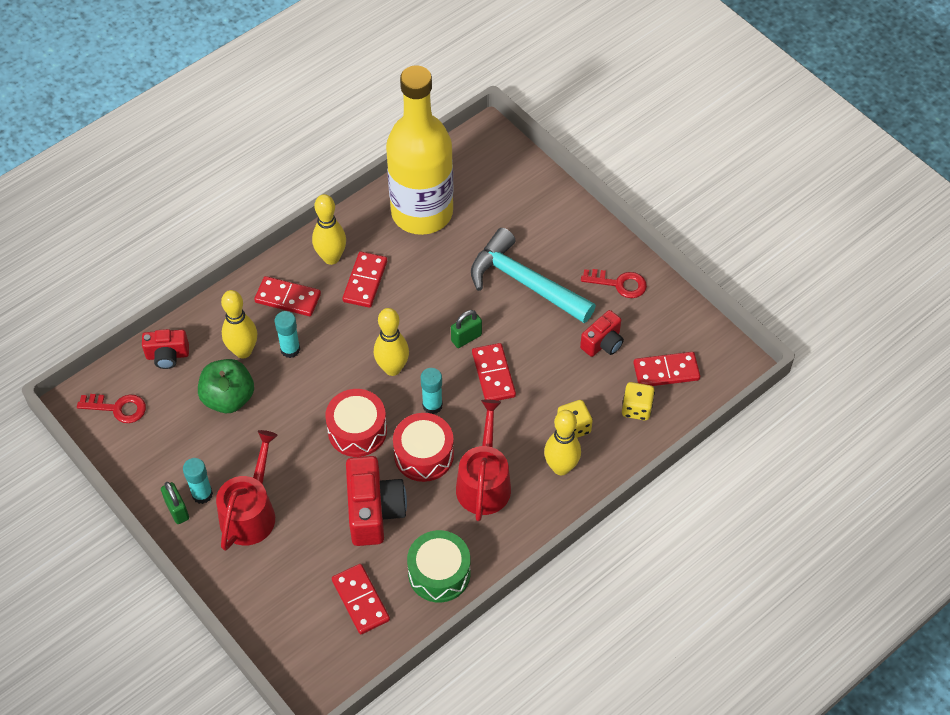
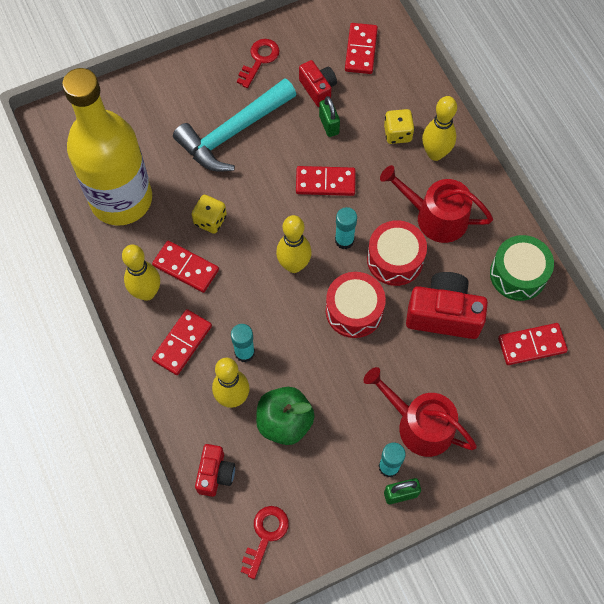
camera: 75 degrees left, 10 degrees up
(466, 338) = (279, 195): green padlock -> green padlock (329, 125)
(636, 408) = (392, 82): yellow dice -> yellow dice (210, 220)

